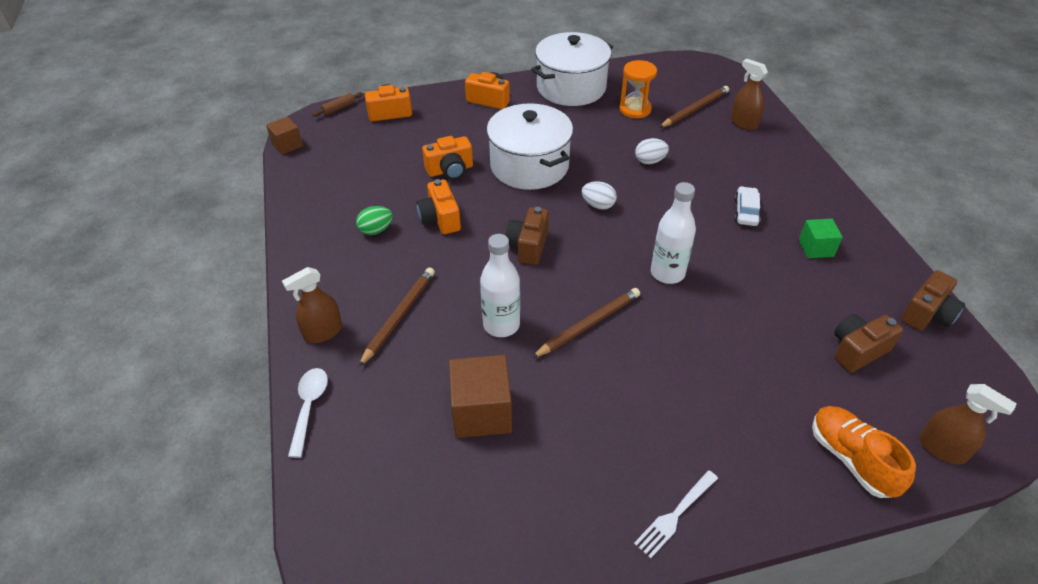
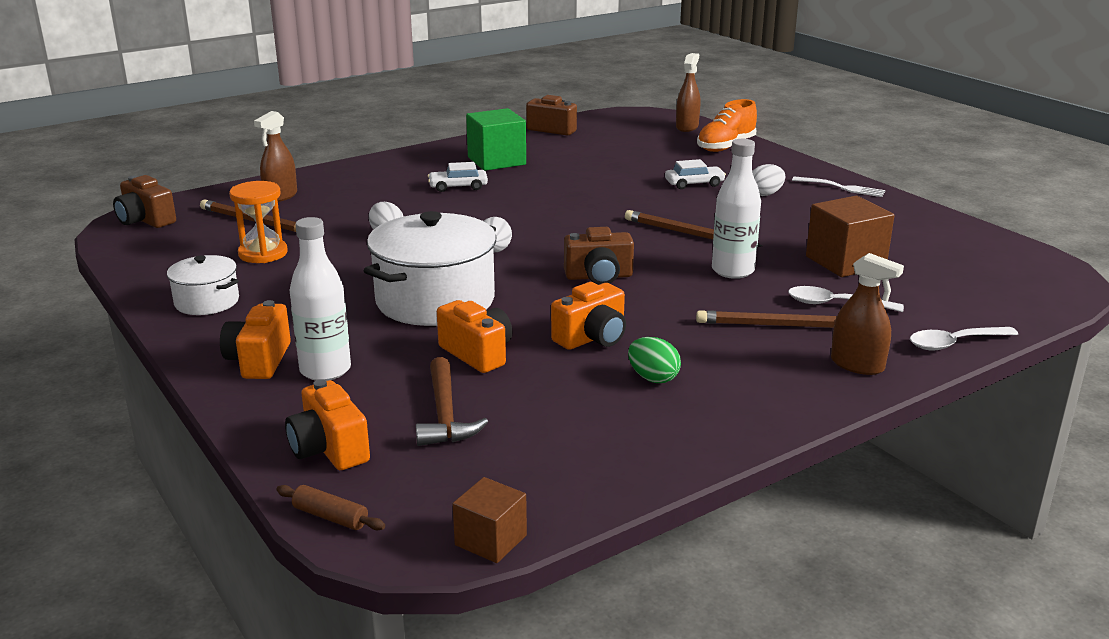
camera: 110 degrees left, 20 degrees down
(394, 149) = (445, 414): none -> brown hammer
(411, 364) = (835, 304): none -> white spoon
(571, 88) = (207, 302): white pot -> white pot, size x0.53
(667, 273) = (583, 210): white bottle -> white bottle (325, 370)
(673, 427) = (765, 194): none -> white egg
(719, 376) = (694, 184): none -> white car
(816, 248) = (496, 161): green cube -> green cube, size x1.68
(857, 350) = (616, 146): brown camera -> brown camera (145, 220)

